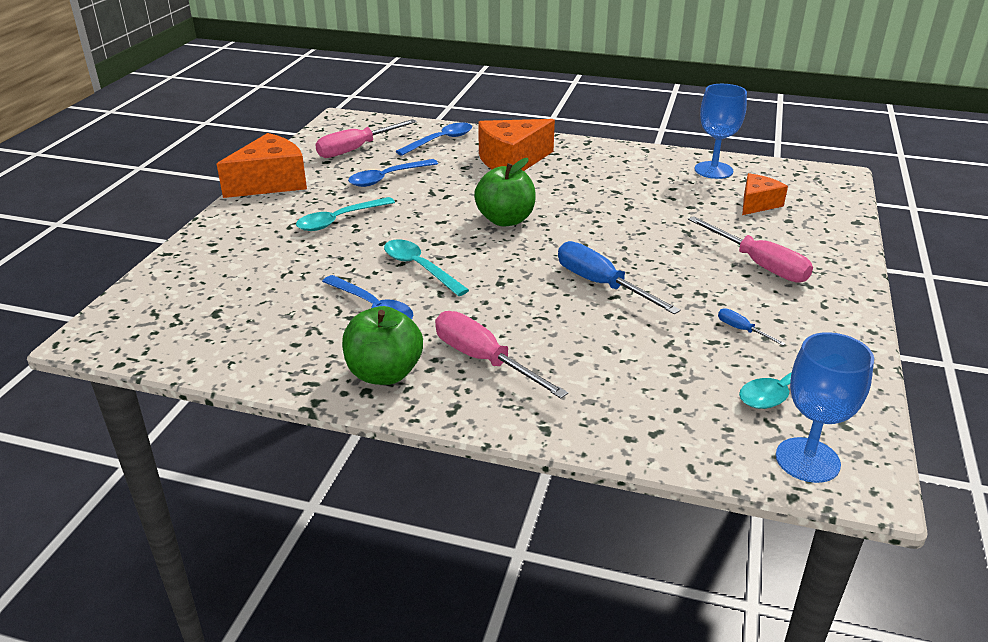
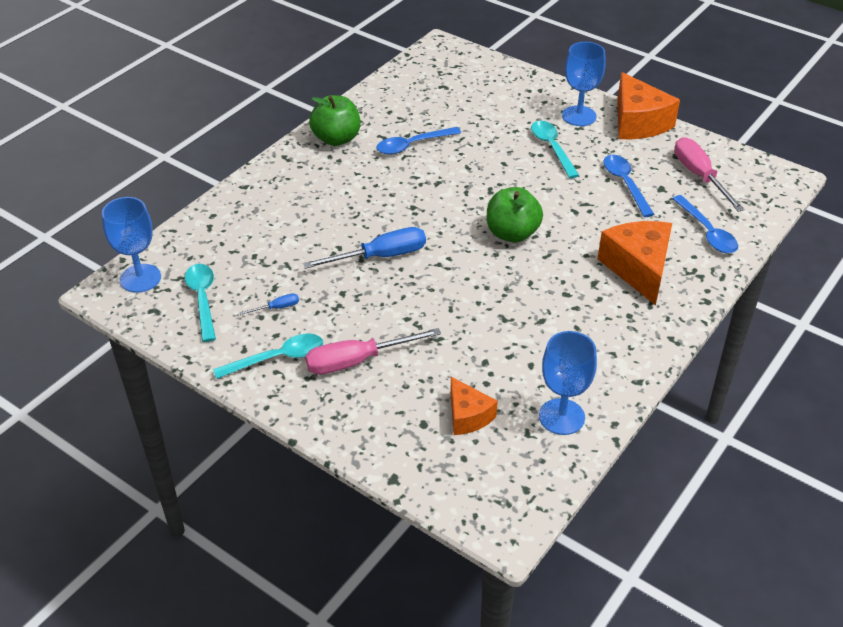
camera: 110 degrees right, 10 degrees up
(267, 213) = (579, 116): none -> blue goblet
(419, 268) = (455, 174): turquoise spoon -> turquoise spoon (277, 358)
(483, 360) = (324, 178): pink screwdriver -> none

